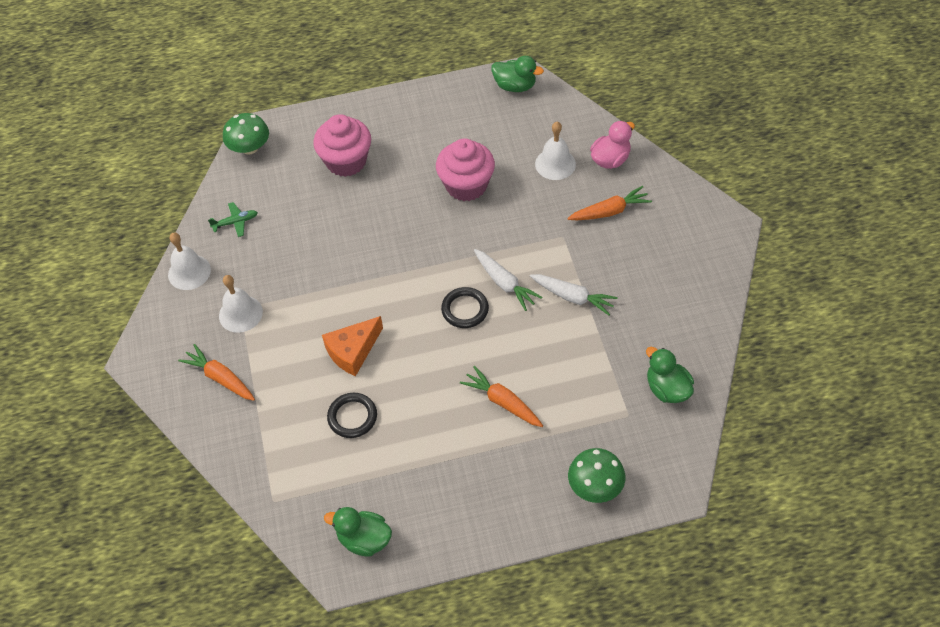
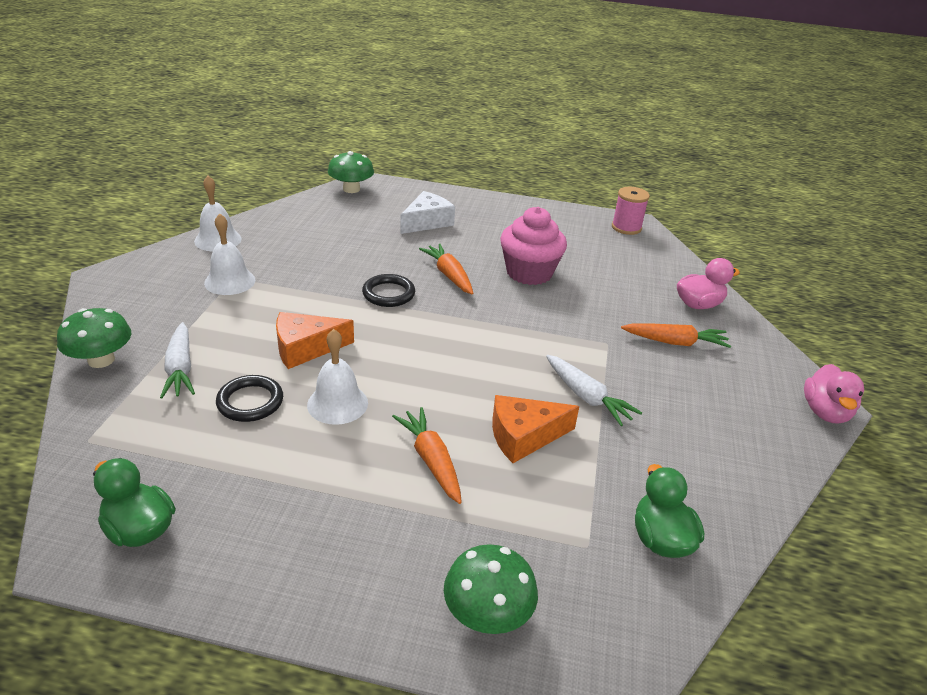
camera: 20 degrees right, 20 degrees down
(216, 436) = (101, 360): none -> green mushroom
(220, 378) = (158, 318): orange carrot -> orange carrot (449, 275)
(235, 222) = (292, 225): green plane -> none
(346, 161) = (427, 222): pink cupcake -> white cheese
(465, 309) = (453, 361): black ring -> black ring (388, 294)
(504, 283) = (514, 356): white carrot -> white carrot (180, 368)
(515, 86) = (626, 227): green duck -> pink spool
(549, 353) = (524, 436): none -> orange cheese
(555, 164) = (634, 288): white bell -> white bell (337, 403)
(732, 232) = (825, 412): none -> pink duck

